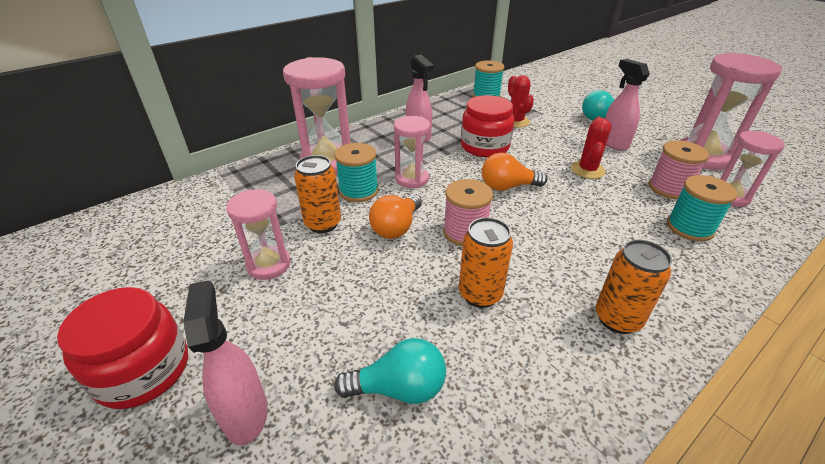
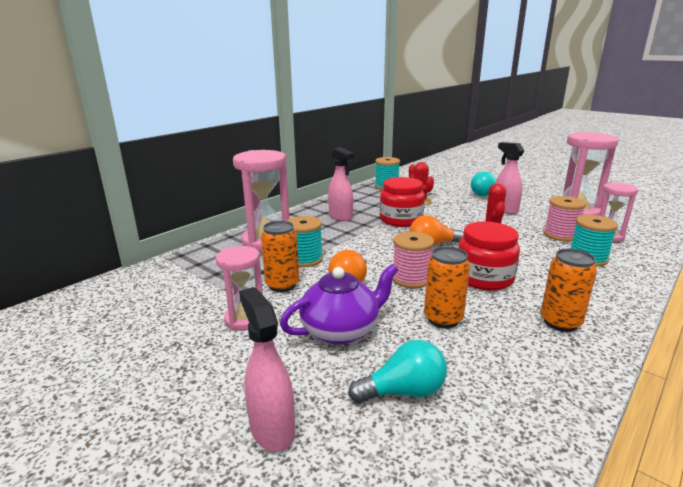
camera: 10 degrees left, 15 degrees down
(143, 370) = (156, 411): red jar -> red jar (484, 278)
(362, 294) = (341, 330): none -> purple teapot
(412, 179) = (348, 247): pink hourglass -> none

